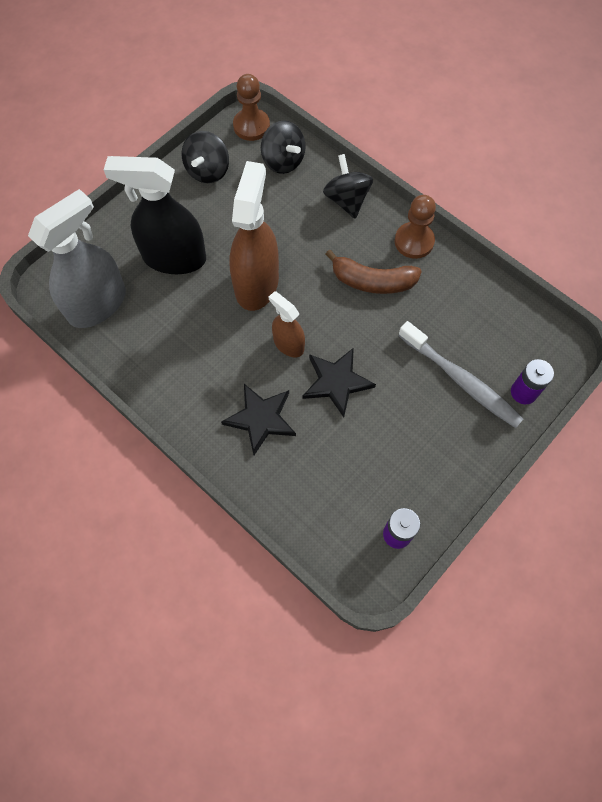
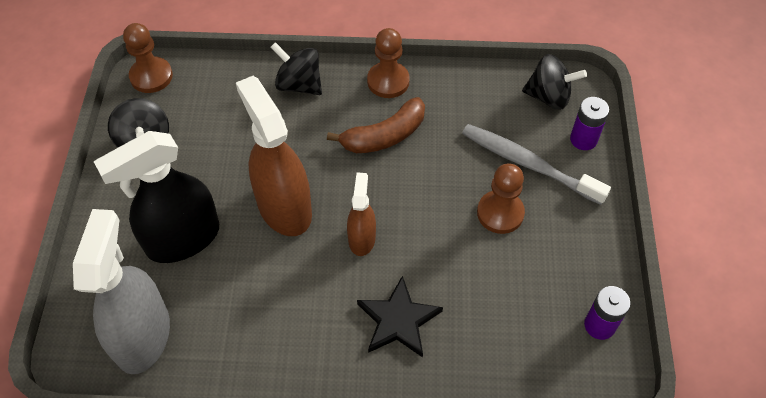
camera: 40 degrees left, 10 degrees down
(283, 161) = (210, 88): black spinning top -> black spinning top (549, 97)
(288, 344) = (362, 238): brown spray bottle -> brown spray bottle turned 90 degrees clockwise
(336, 382) = (433, 240): black star -> none
(403, 399) = (500, 213): none -> brown pawn
(460, 380) = (529, 164): grey toothbrush -> grey toothbrush turned 150 degrees counterclockwise

